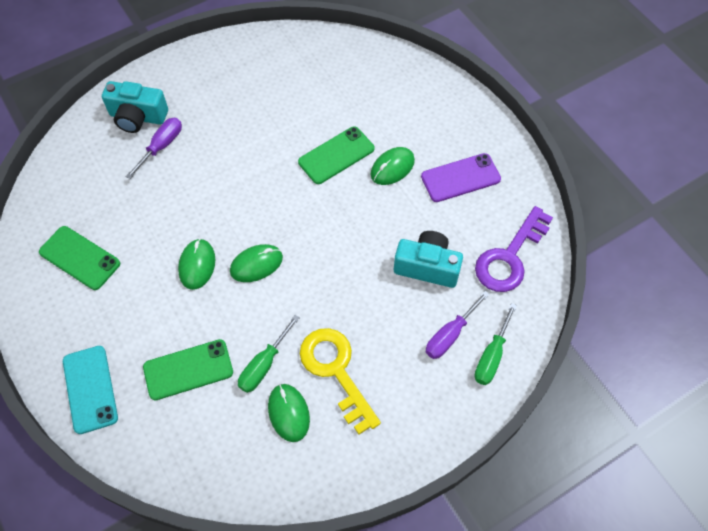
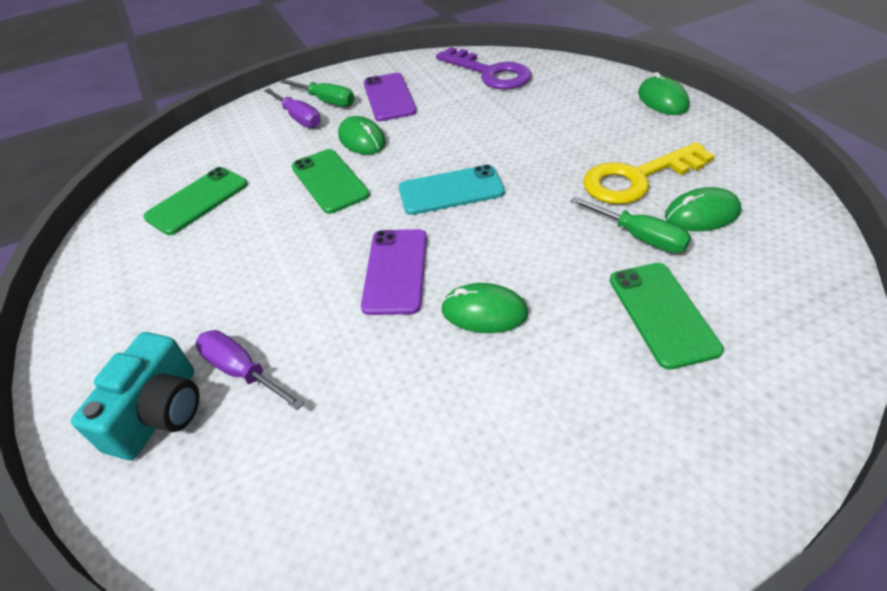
camera: 80 degrees left, 15 degrees down
(80, 258) = (457, 489): green phone -> green phone (197, 201)
(90, 389) = (726, 445): turquoise phone -> turquoise phone (451, 190)
(237, 211) = (395, 271): none -> purple phone
(256, 264) = (487, 248): green mouse -> green mouse (662, 100)
(427, 267) = (498, 118): turquoise camera -> none
(450, 335) = (580, 106): purple screwdriver -> purple screwdriver (299, 118)
(491, 356) = (601, 84): green screwdriver -> green screwdriver (326, 101)

